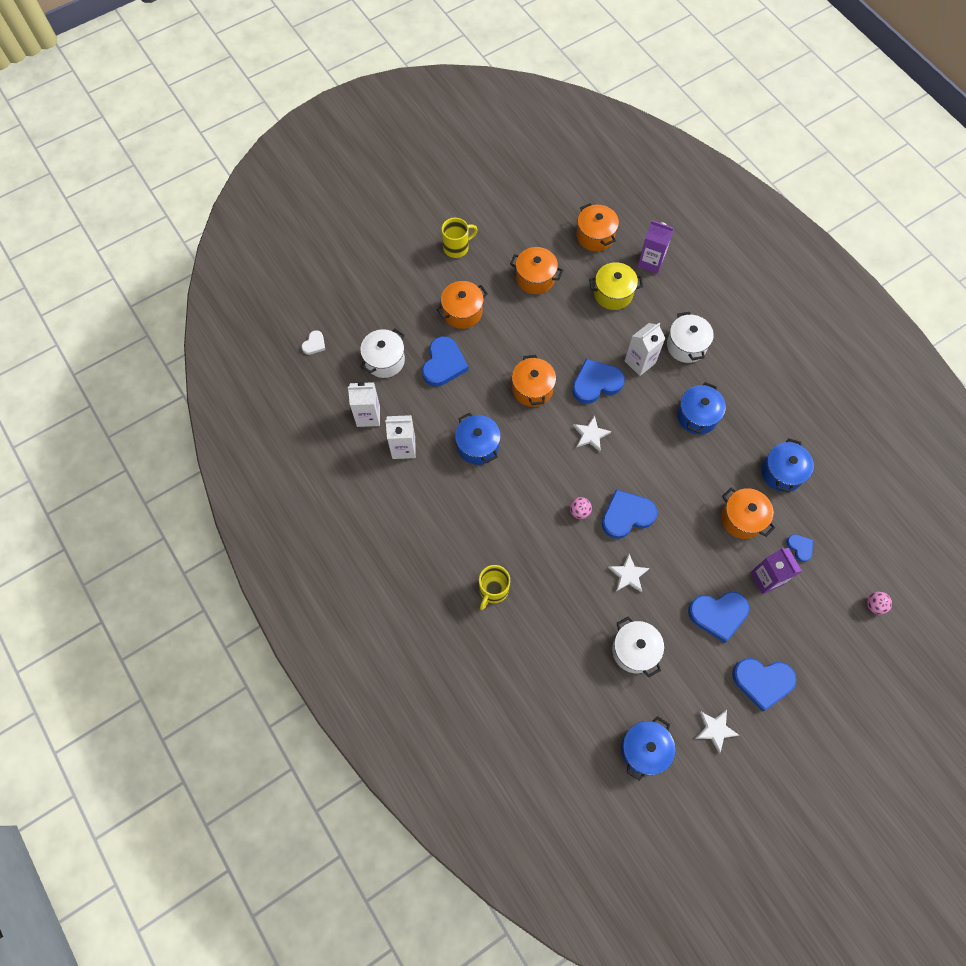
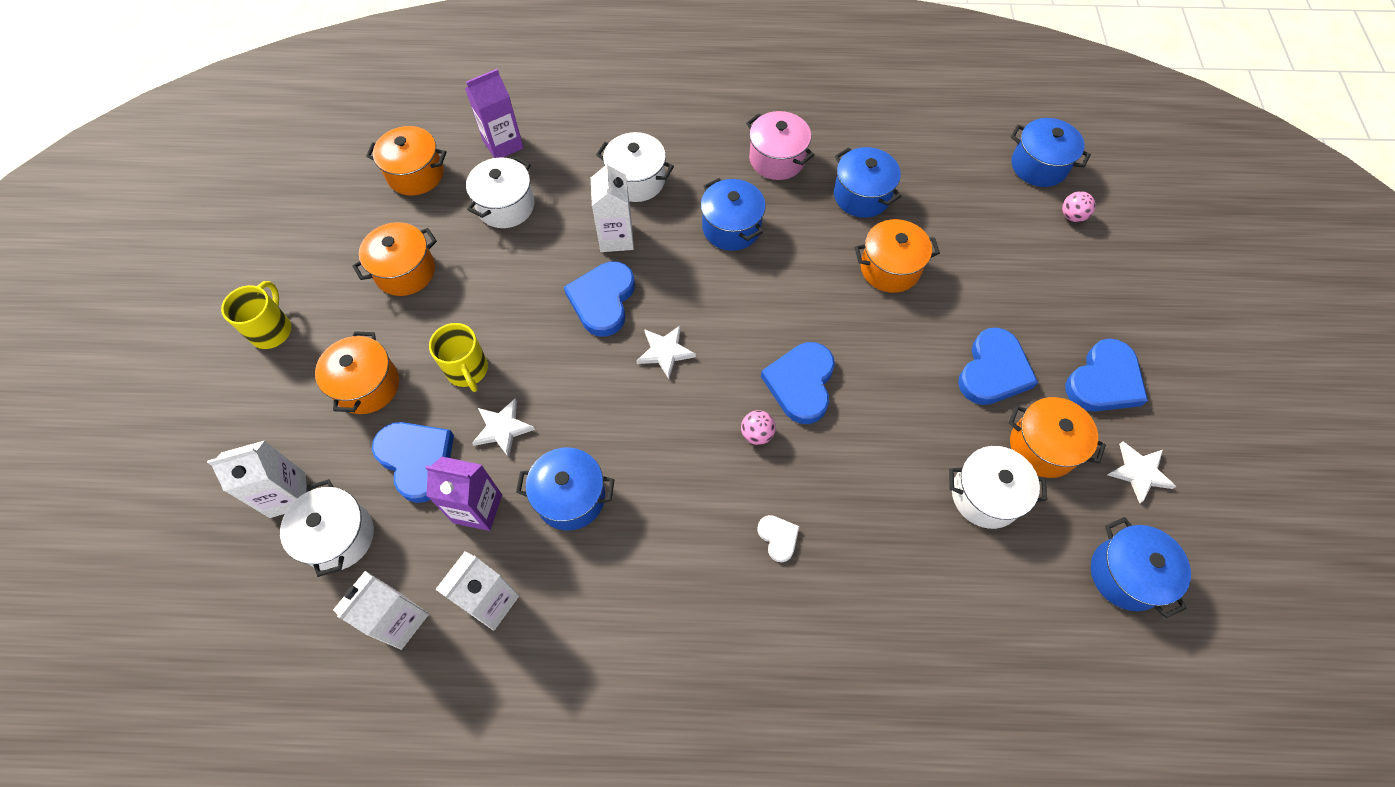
camera: 55 degrees left, 5 degrees down
(314, 344) = (217, 623): white heart -> white heart (778, 538)
(386, 323) = (287, 495): none -> white carton
(493, 590) = (792, 621): yellow mug -> yellow mug (467, 370)
(532, 389) = (548, 376): orange pot -> orange pot (1042, 447)
(613, 294) = (506, 206): yellow pot -> white pot
(628, 575) = (880, 435): white star -> white star (502, 428)
(766, 578) = (979, 293): purple carton -> purple carton (478, 508)
(767, 409) = (777, 159): none -> pink pot
(800, 547) = (962, 237): blue heart -> none
(899, 565) = (1038, 166): none -> blue pot

